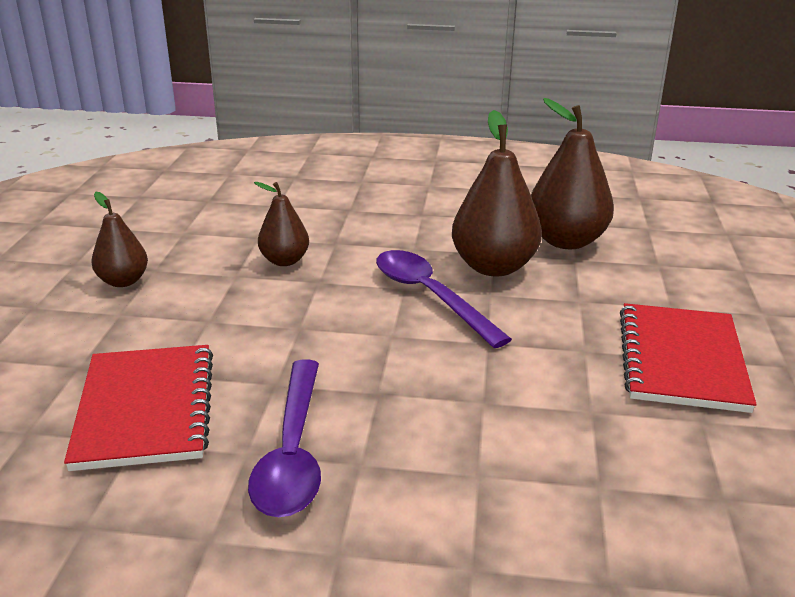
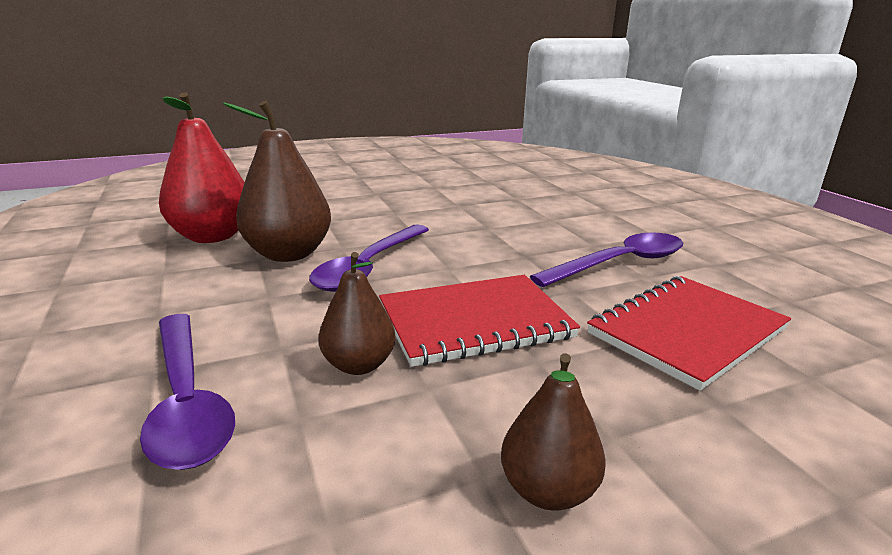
camera: 120 degrees left, 5 degrees down
(309, 215) = (186, 401): none -> purple spoon
(566, 241) = (212, 236): brown pear -> red pear
(681, 360) = (379, 193): red notebook -> red notebook (474, 322)

